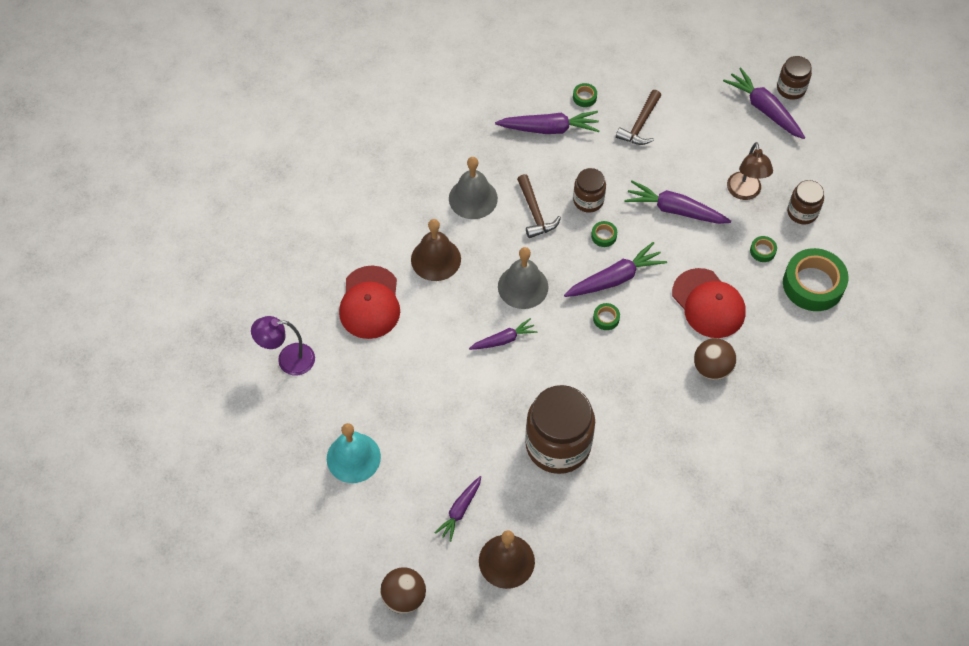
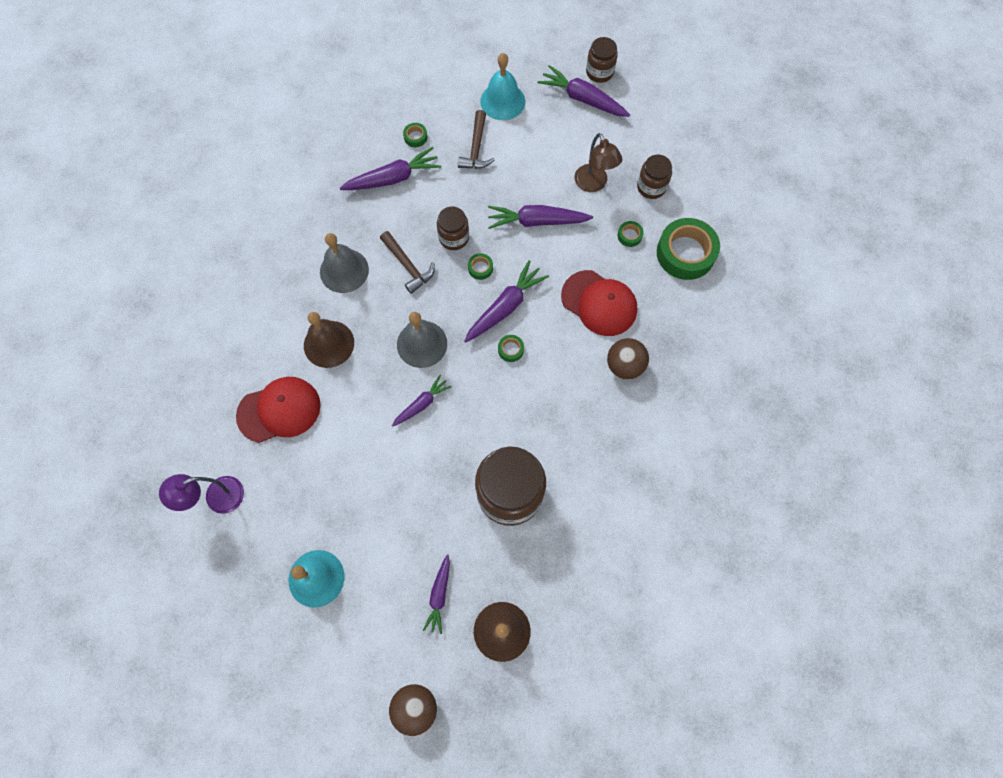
camera: 20 degrees left, 10 degrees up
(370, 303) = (279, 410): red cap -> red cap turned 90 degrees counterclockwise
(682, 88) = (502, 101): none -> turquoise bell

